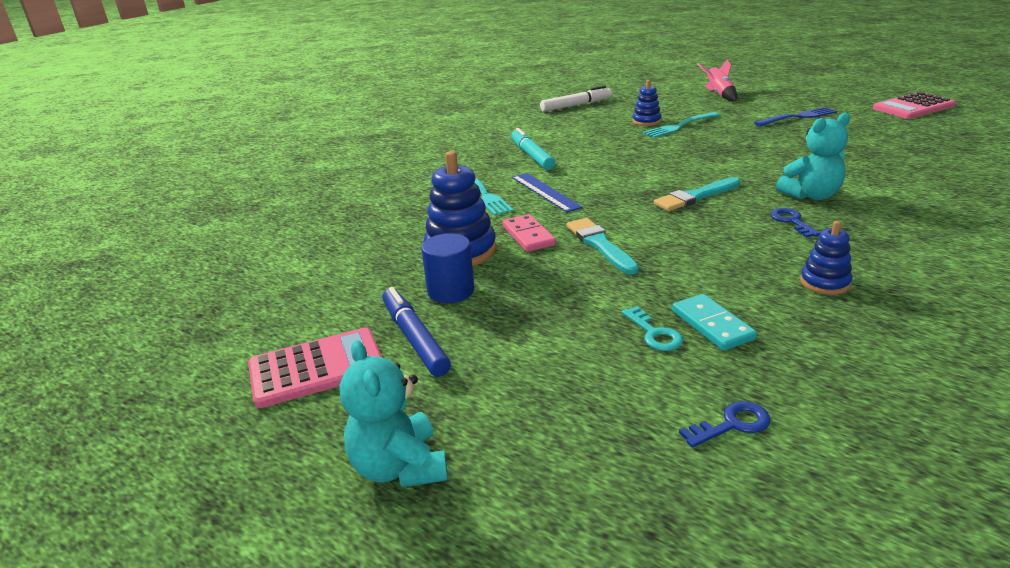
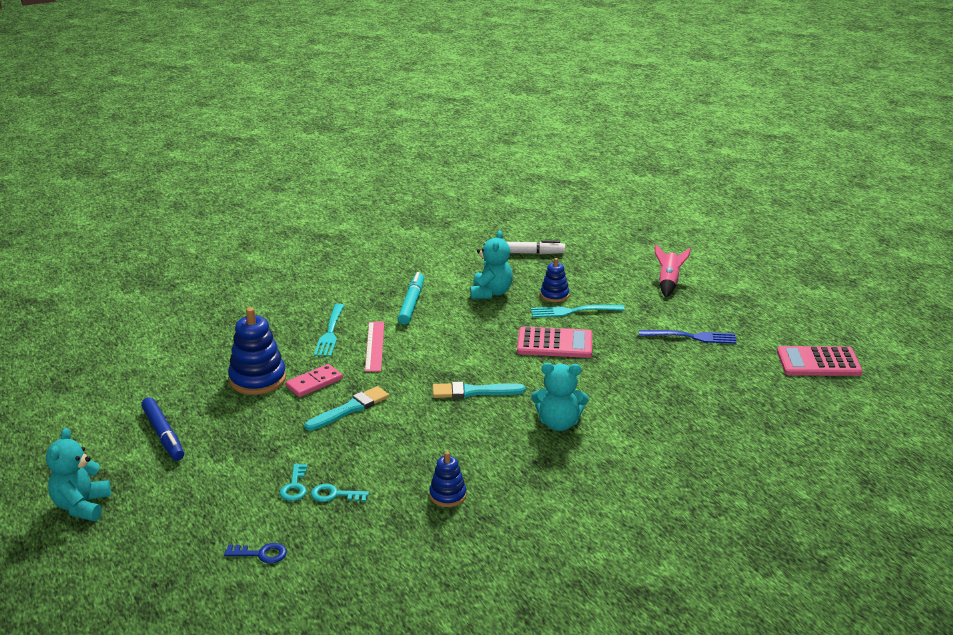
camera: 25 degrees right, 0 degrees up
(317, 368) = (95, 433): pink calculator -> pink calculator (554, 344)
(415, 338) = (163, 435): blue marker -> blue marker turned 150 degrees clockwise
(451, 291) = (217, 409): blue cylinder -> none
(528, 236) = (314, 383): pink domino -> pink domino turned 45 degrees clockwise
(545, 192) = (375, 346): blue ruler -> pink ruler
(591, 132) = (491, 293): none -> turquoise teddy bear
(600, 245) = (350, 409): turquoise brush -> turquoise brush turned 45 degrees clockwise
(712, 325) = (335, 495): turquoise domino -> turquoise key
(792, 221) = (506, 440): blue key -> none

